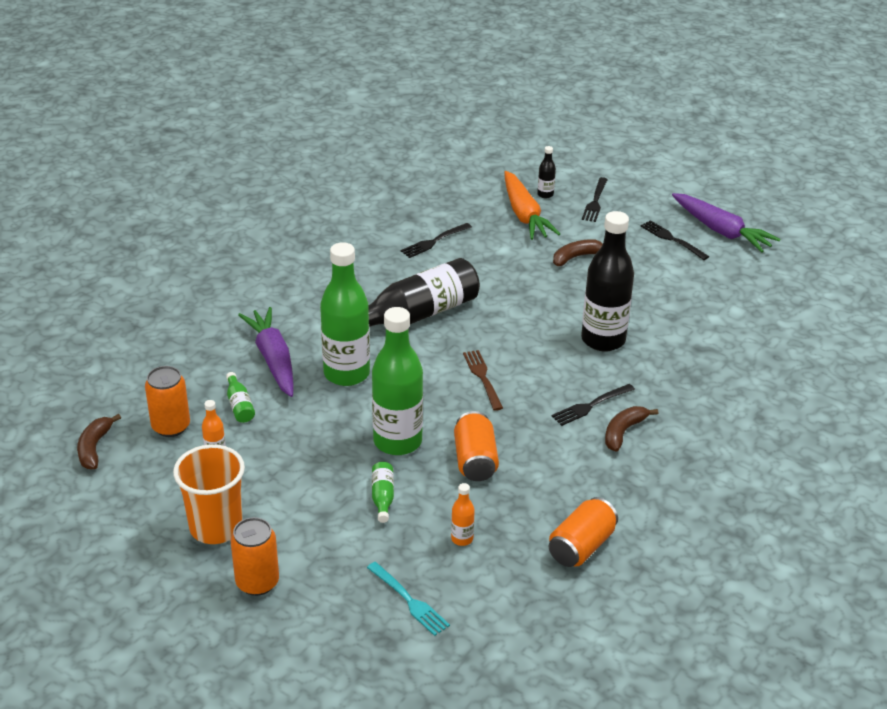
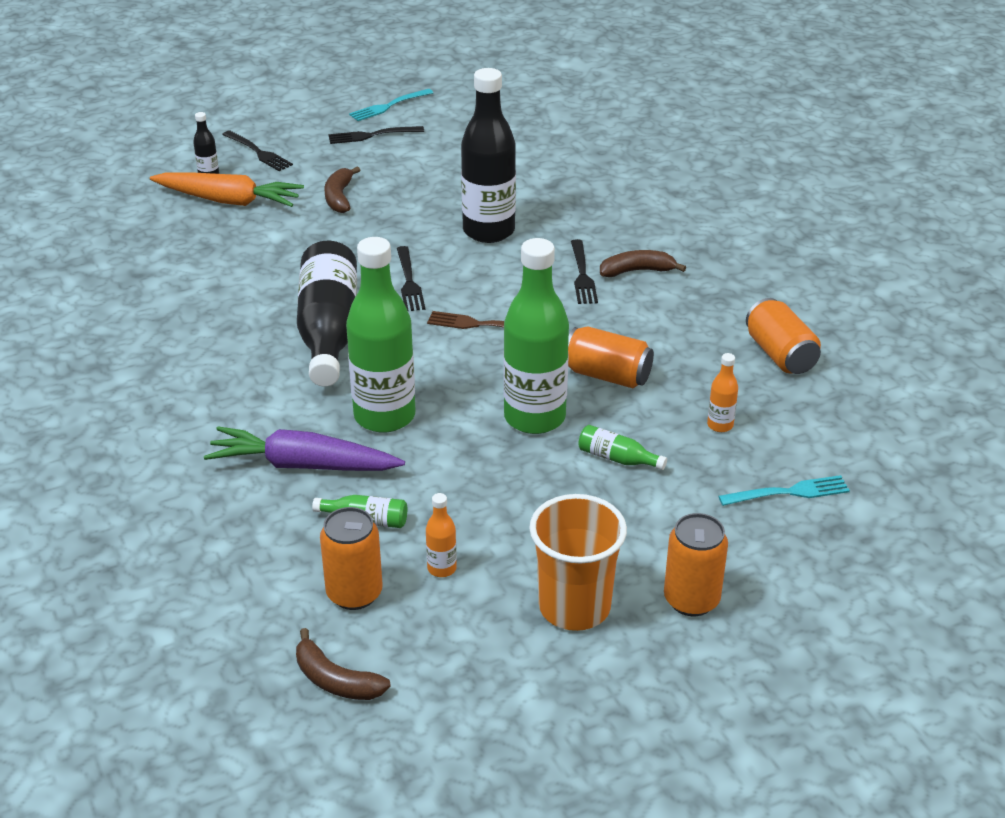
camera: 60 degrees left, 0 degrees up
(434, 241) = (207, 274): black fork -> black fork (409, 282)
(623, 432) = (637, 271): brown banana -> brown banana turned 105 degrees clockwise
(721, 231) = (389, 106): purple carrot -> turquoise fork

